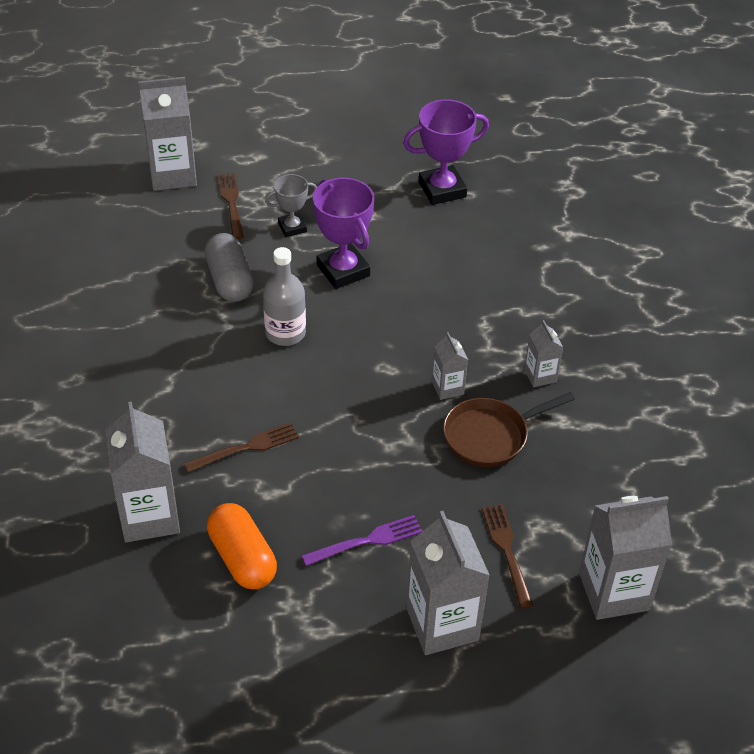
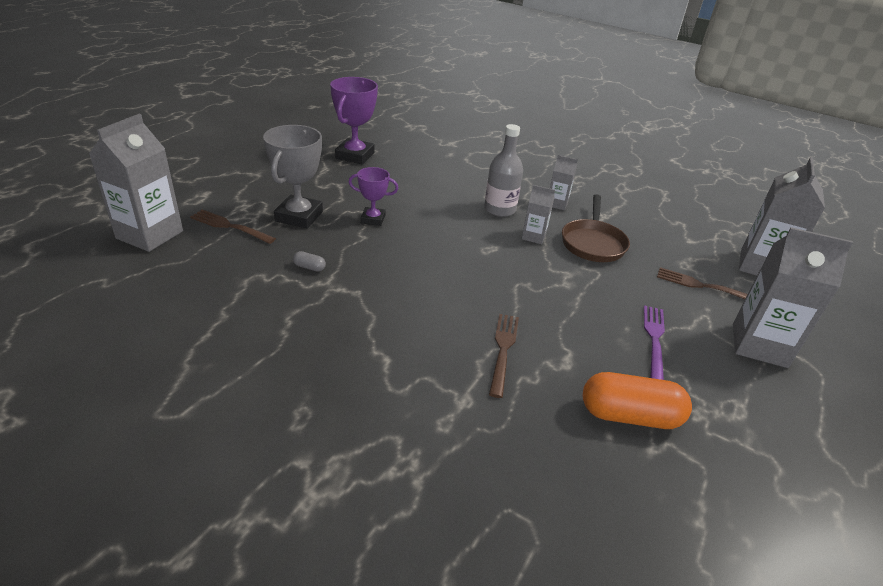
camera: 55 degrees left, 10 degrees down
(149, 516) = (533, 452): grey carton -> none
(229, 280) = (309, 267): grey capsule -> grey capsule, size x0.41
(285, 333) = (401, 271): grey bottle -> grey bottle (499, 209)
(292, 227) = (299, 216): grey trophy -> grey trophy, size x1.69
(343, 270) = (373, 219): purple trophy -> purple trophy, size x0.59

